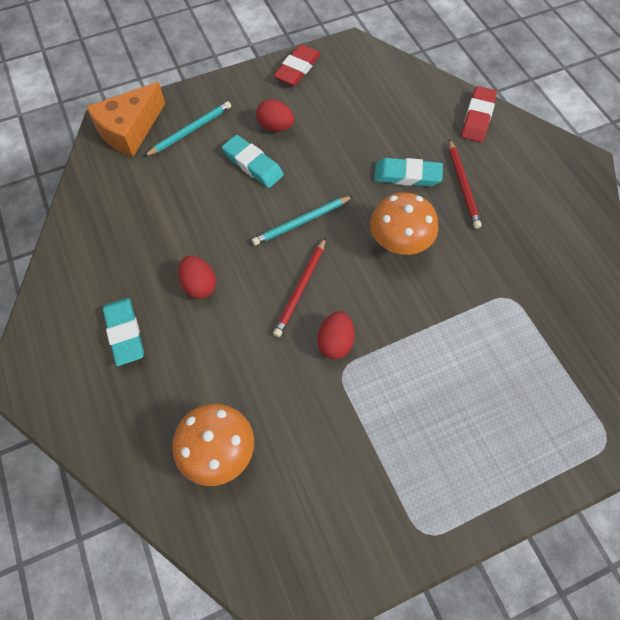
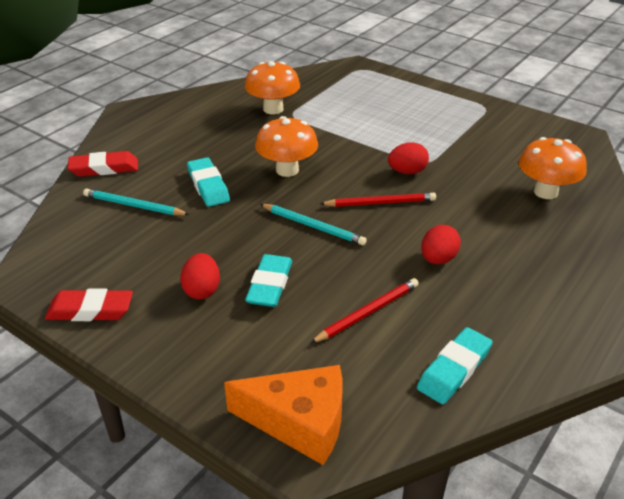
camera: 120 degrees left, 25 degrees down
(124, 333) = (530, 282): turquoise eraser -> turquoise eraser (454, 369)
(190, 130) = (257, 360): turquoise pencil -> turquoise pencil (134, 206)
(463, 185) = (197, 156): red pencil -> red pencil (367, 312)
(532, 285) = (273, 109): none -> orange mushroom

